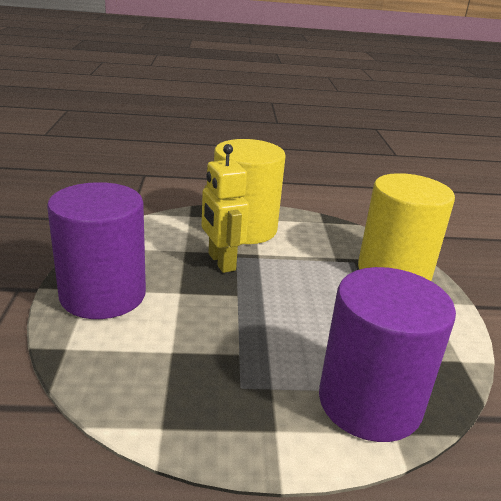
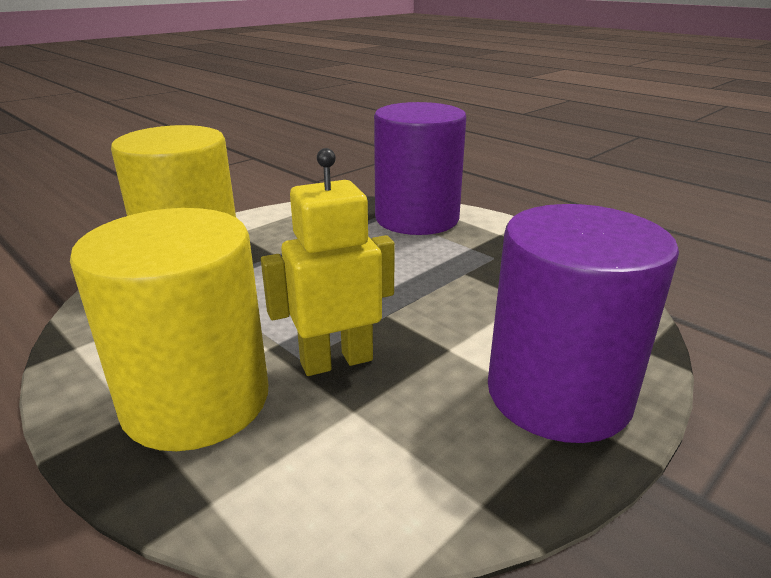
camera: 130 degrees left, 0 degrees up
(221, 262) = (336, 361): yellow robot -> yellow robot turned 135 degrees counterclockwise

